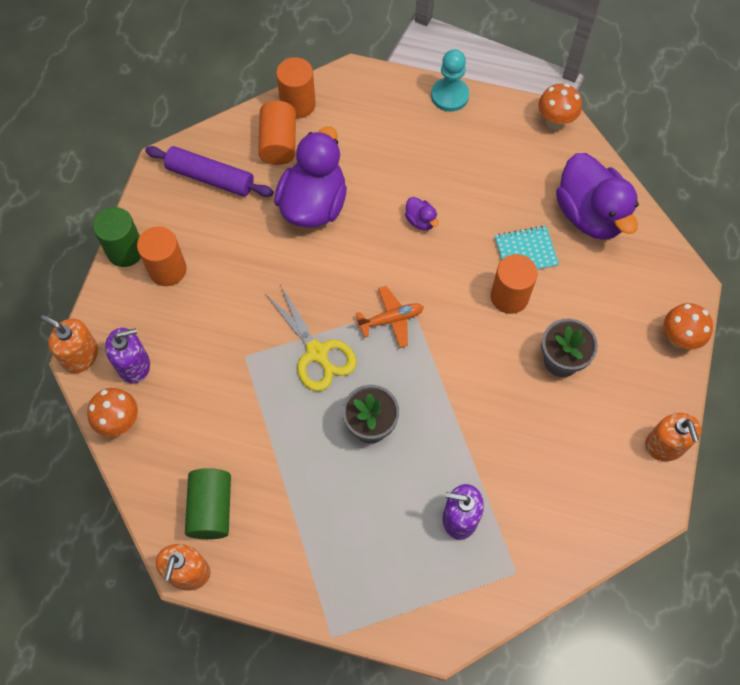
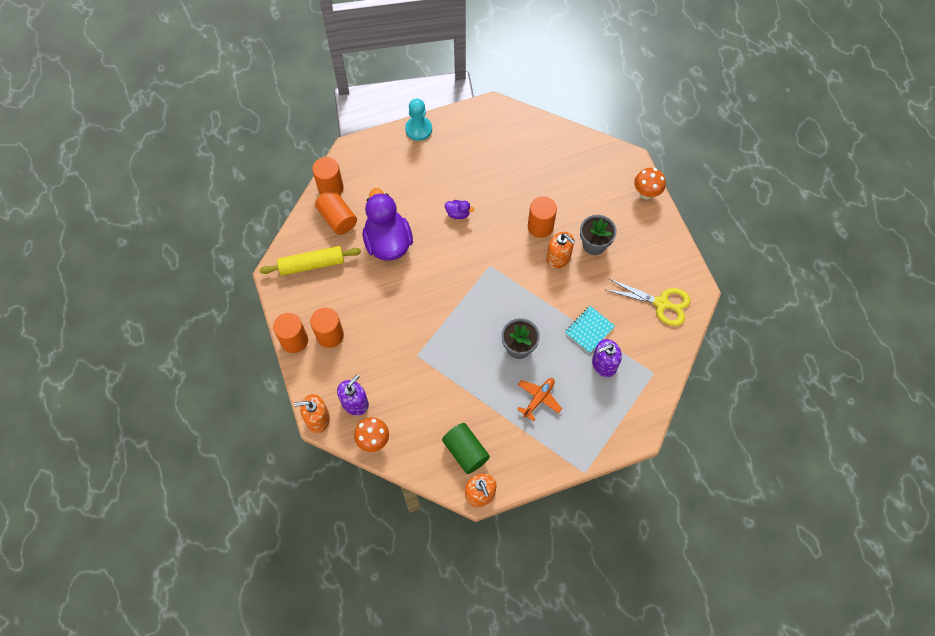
camera: 35 degrees left, 0 degrees up
(125, 251) = (294, 340): green cylinder -> orange cylinder
(210, 177) = (312, 264): purple rolling pin -> yellow rolling pin
(317, 352) = (457, 326): yellow scissors -> yellow scissors (661, 303)
(391, 319) = (484, 281): orange plane -> orange plane (538, 399)
(525, 252) = (530, 195): turquoise notebook -> turquoise notebook (589, 330)
(555, 122) = (491, 110): orange mushroom -> none
(590, 215) = (550, 152): purple duck -> none
(665, 445) = (679, 255): orange soap dispenser -> orange soap dispenser (558, 258)

